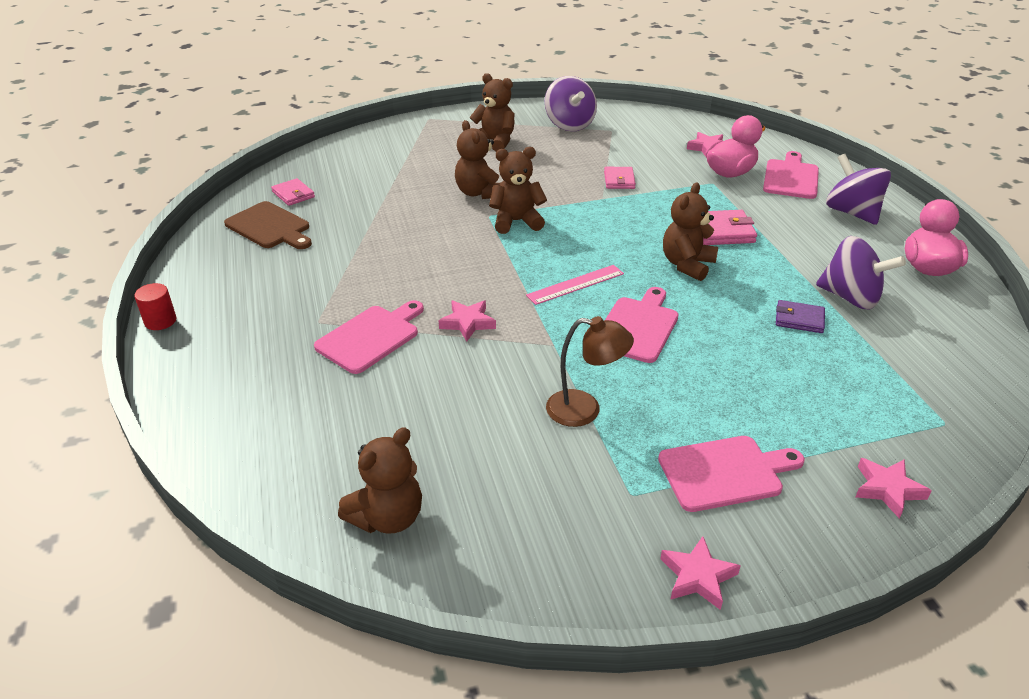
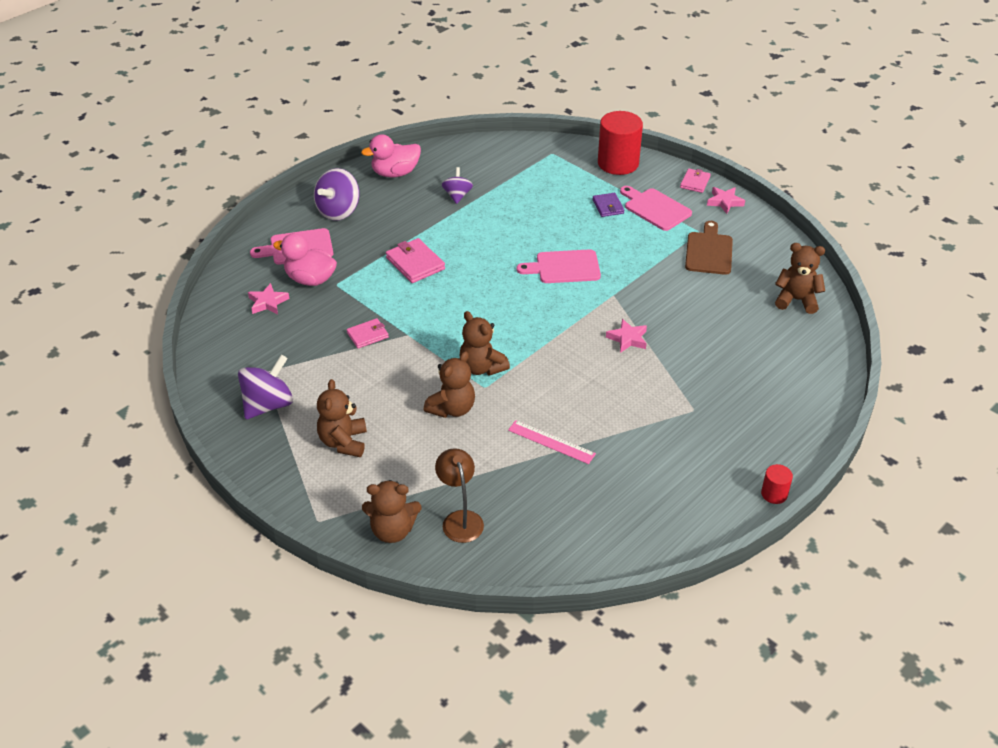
camera: 120 degrees left, 5 degrees up
(270, 227) = (613, 514): brown cutting board -> brown cutting board (709, 251)
(293, 194) = (551, 533): pink wallet -> pink wallet (695, 182)
(371, 337) = (683, 375): pink cutting board -> none
(575, 284) = (541, 307): pink ruler -> pink ruler (551, 442)
(585, 410) = (657, 264): brown lamp -> brown lamp (460, 519)
(687, 265) = (473, 266): brown teddy bear -> brown teddy bear (392, 530)
(799, 319) = (499, 210): purple wallet -> purple wallet (608, 206)
(850, 297) = (457, 196): purple spinning top -> purple spinning top, size x0.62
(887, 489) = (618, 163): pink star -> red cylinder

